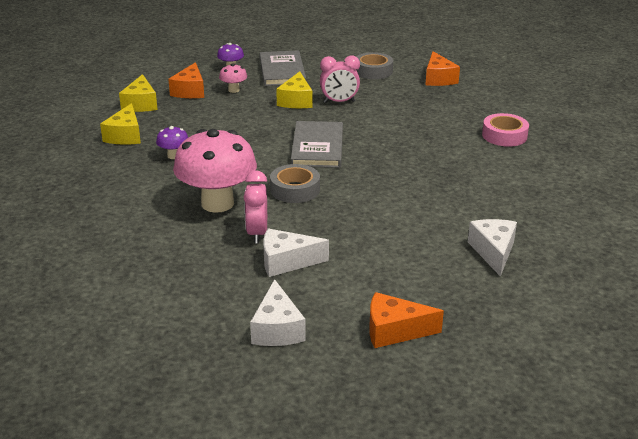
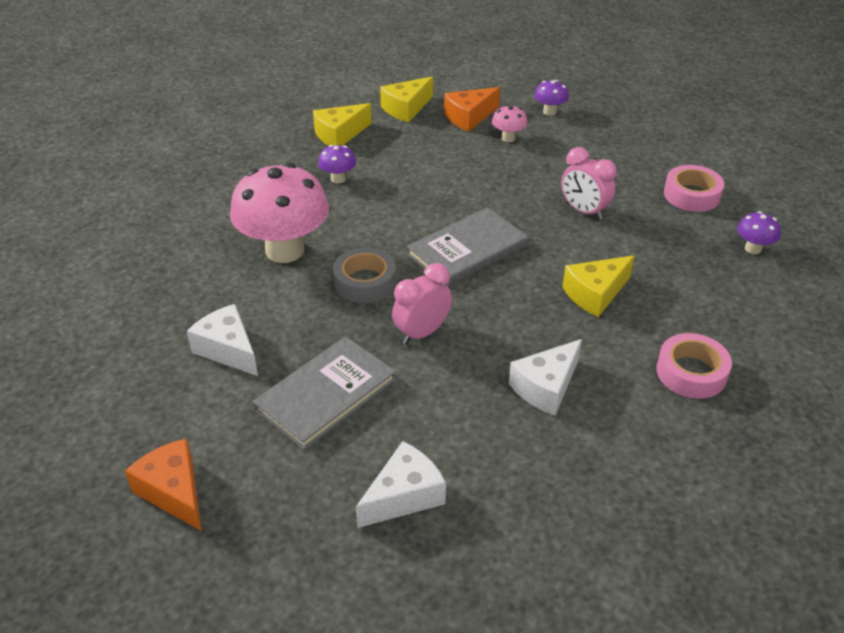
camera: 50 degrees right, 10 degrees up
(257, 233) = (259, 303): pink clock -> pink clock (422, 333)
(277, 329) = (110, 406): white cheese -> white cheese (546, 387)
(282, 71) = (593, 141): grey book -> grey book (326, 395)
(296, 101) = (544, 184): yellow cheese -> yellow cheese (595, 294)
(373, 71) = (691, 195): grey tape -> pink tape
(438, 79) = (753, 249): orange cheese -> purple mushroom

